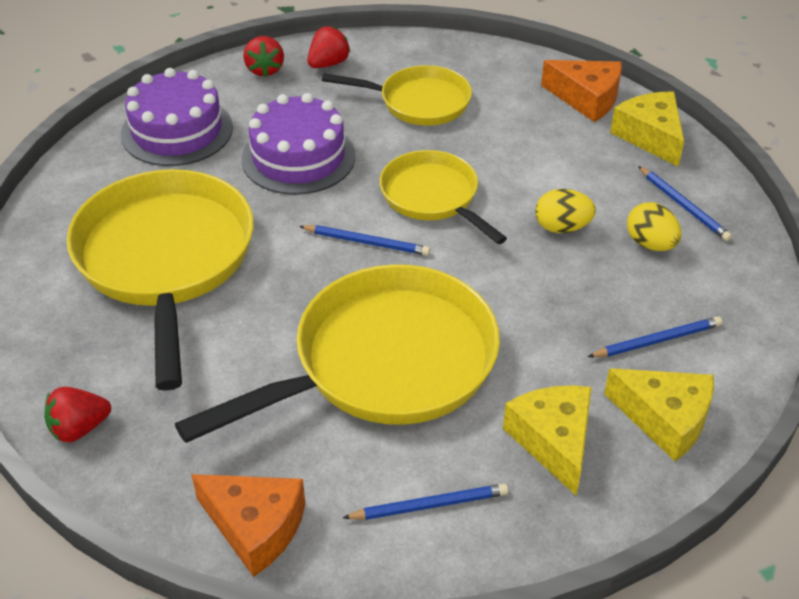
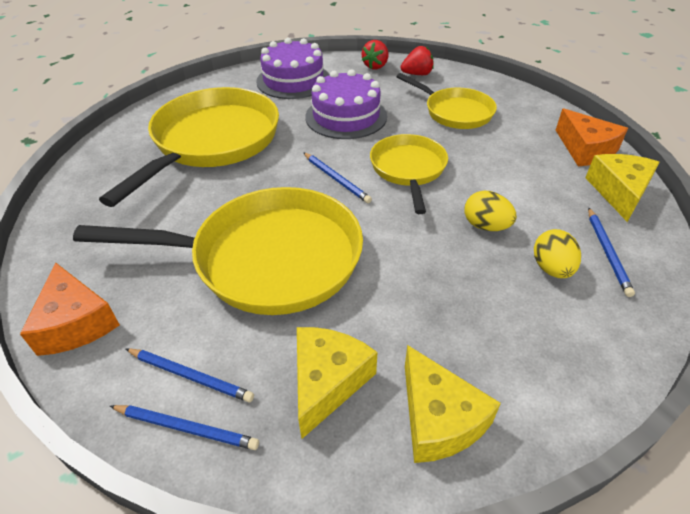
camera: 35 degrees right, 0 degrees up
(79, 428) = (65, 210): red strawberry -> none
(657, 340) = (490, 347): blue pencil -> blue pencil (186, 428)

